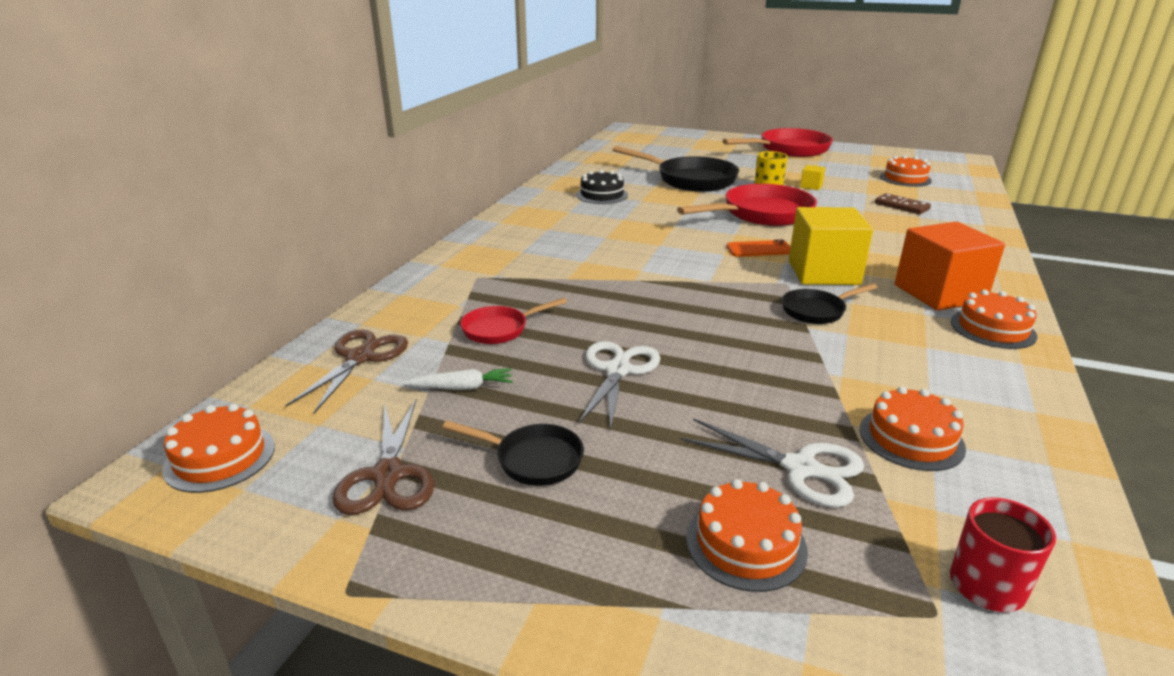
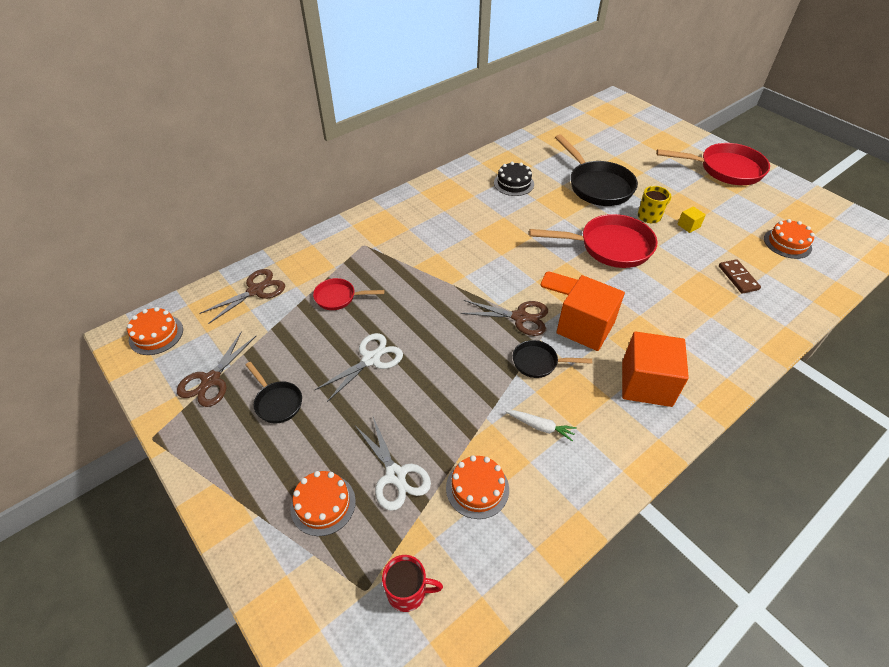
camera: 30 degrees right, 20 degrees up
(462, 387) = (285, 336): white carrot -> white carrot (540, 427)
(747, 283) = (520, 317): none -> brown scissors
(823, 272) = (585, 328): yellow cube -> orange cube
(992, 329) = (642, 433): orange cake -> none

